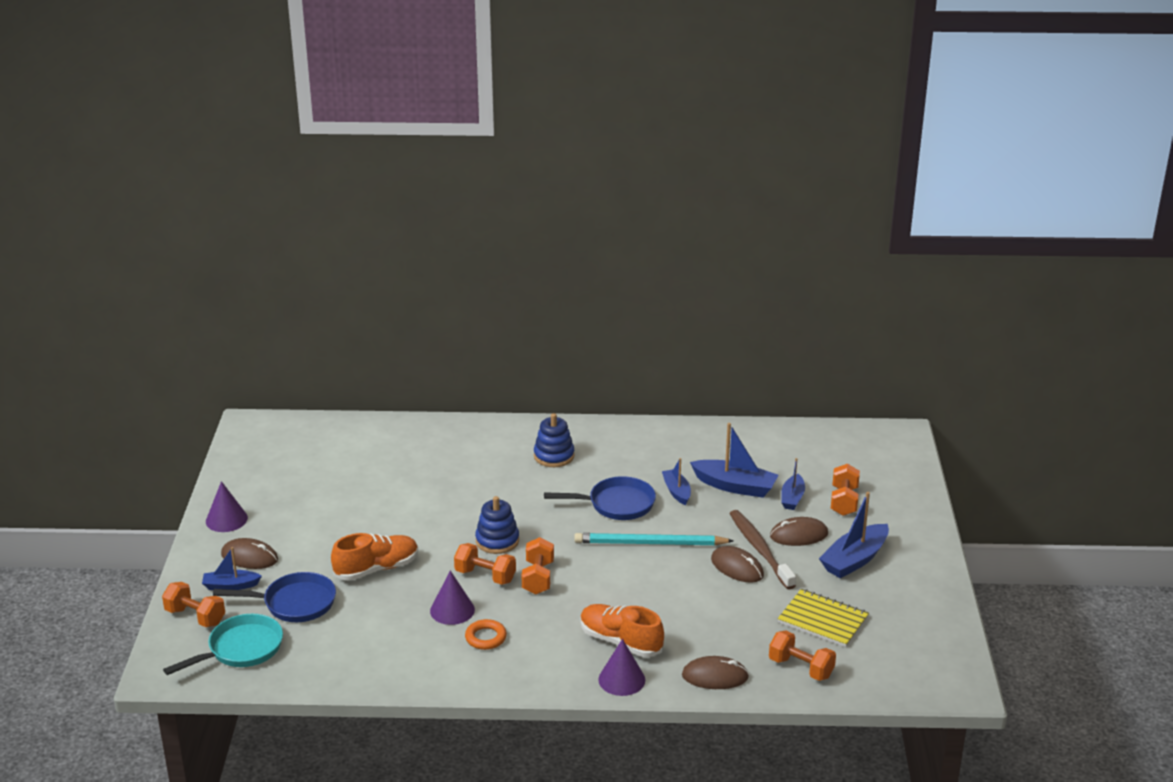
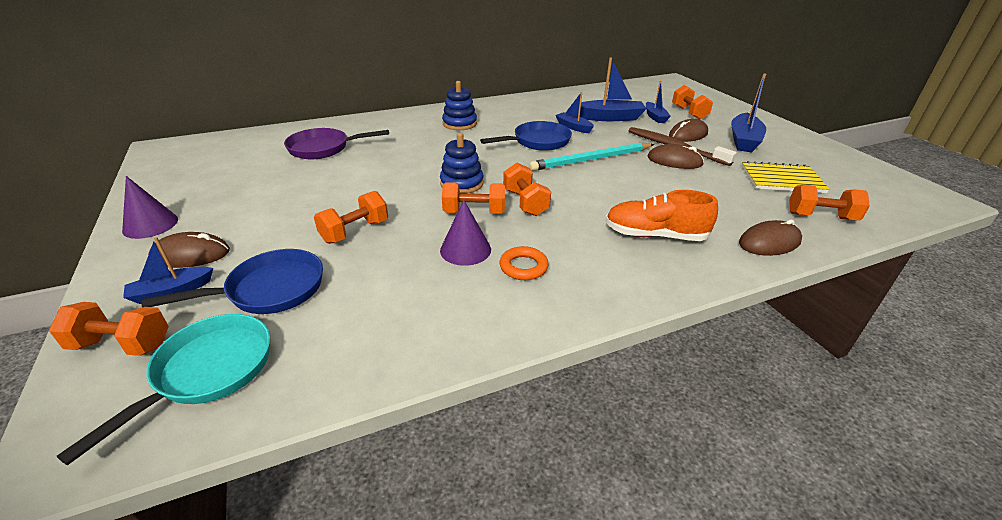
camera: 25 degrees left, 5 degrees up
(376, 569) = (355, 231): orange shoe -> orange dumbbell
(395, 461) = (323, 148): none -> purple pan
(621, 679) = (697, 269): purple cone -> none

